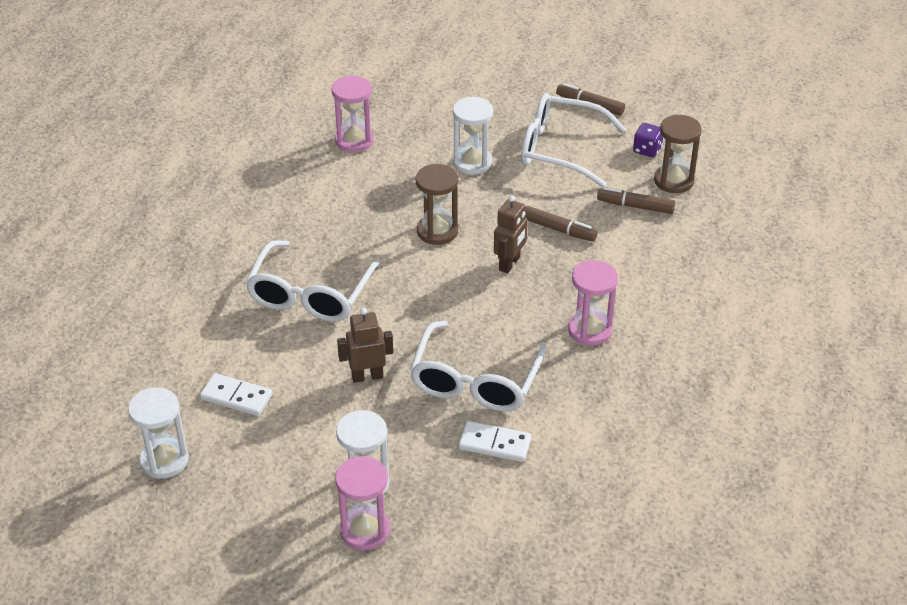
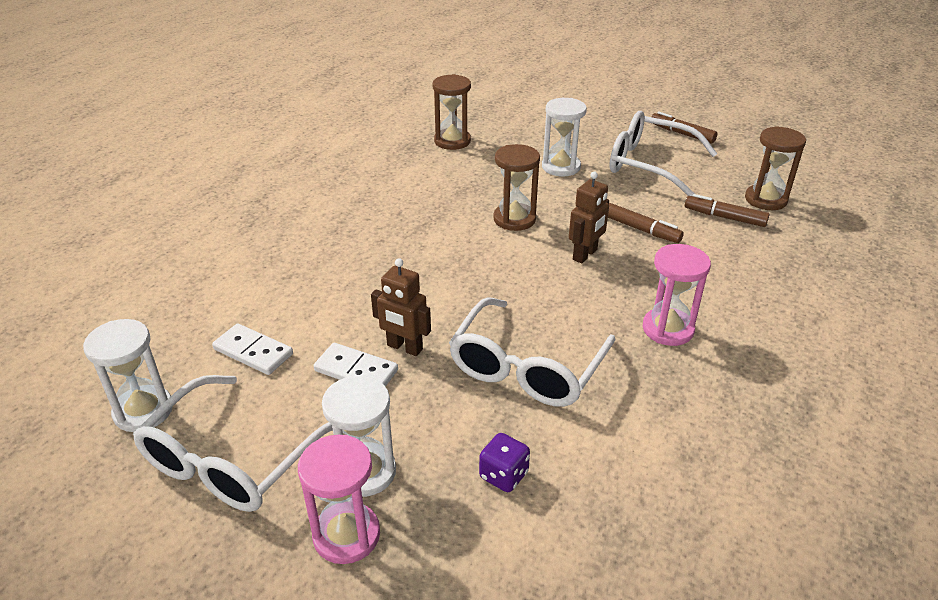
camera: 10 degrees right, 5 degrees down
(310, 294) = (369, 261): white glasses -> white glasses (231, 460)
(354, 140) = (452, 141): pink hourglass -> brown hourglass
(367, 376) = (404, 347): brown robot -> brown robot turned 150 degrees counterclockwise
(494, 444) = (537, 444): white domino -> white domino (356, 371)
(647, 150) = (738, 172): purple dice -> purple dice (503, 475)

